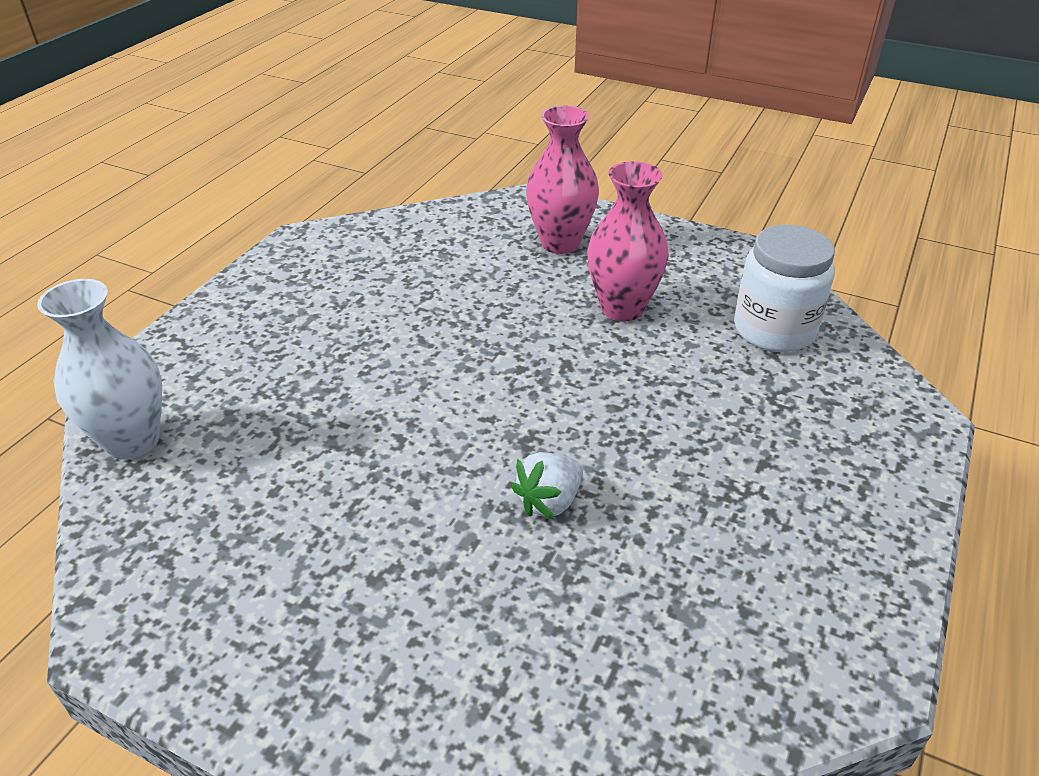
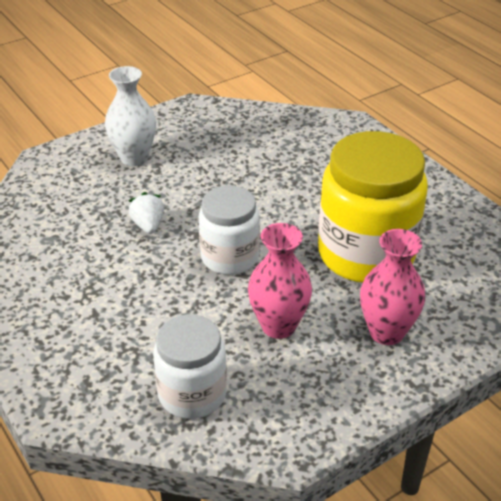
camera: 120 degrees right, 0 degrees up
(132, 441) = (303, 121): white vase -> white vase (134, 158)
(446, 286) = (366, 254): none -> yellow jar
(546, 387) = (230, 257): none -> white jar

